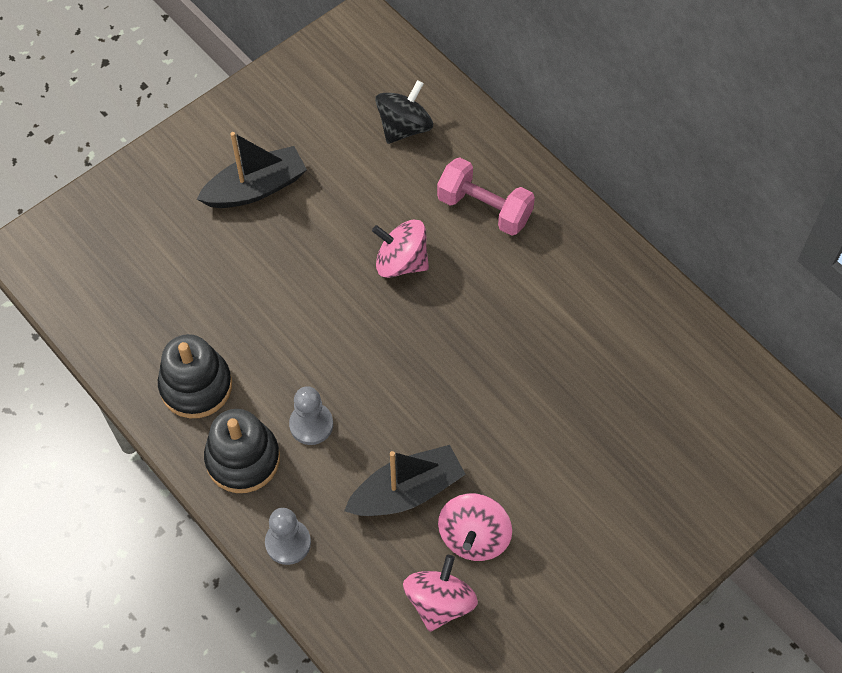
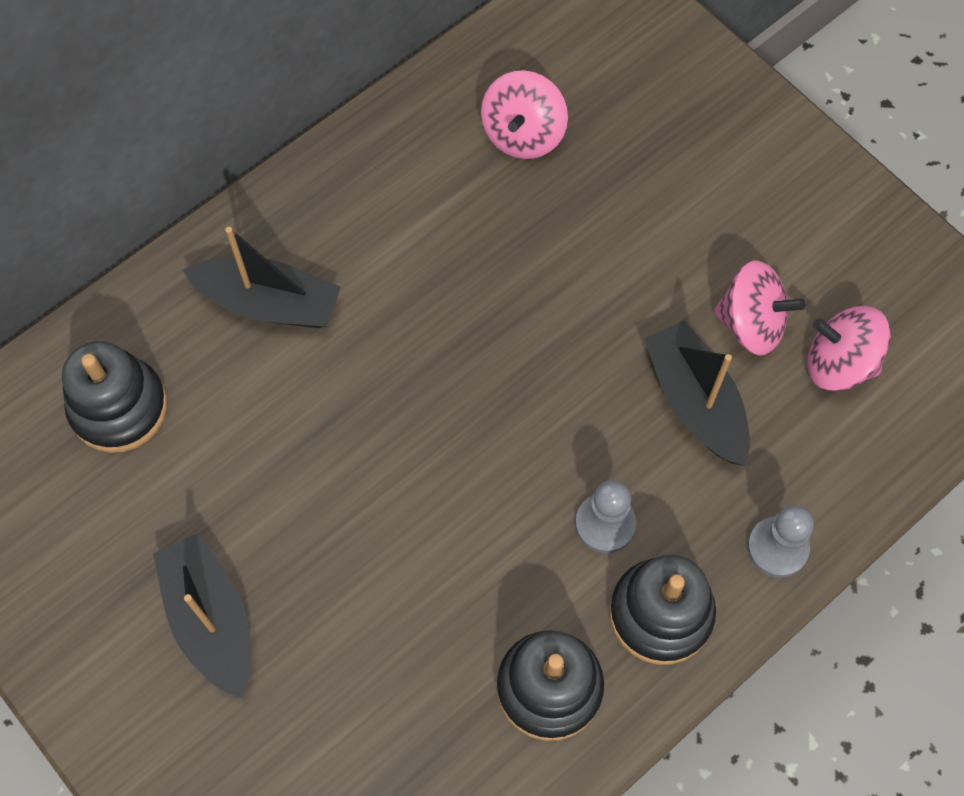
camera: 90 degrees left, 5 degrees up
(401, 262) = (351, 410): pink spinning top -> pink spinning top (523, 134)
(404, 127) = (119, 407): black spinning top -> black stacking toy
(484, 209) = (269, 303): pink dumbbell -> black boat

